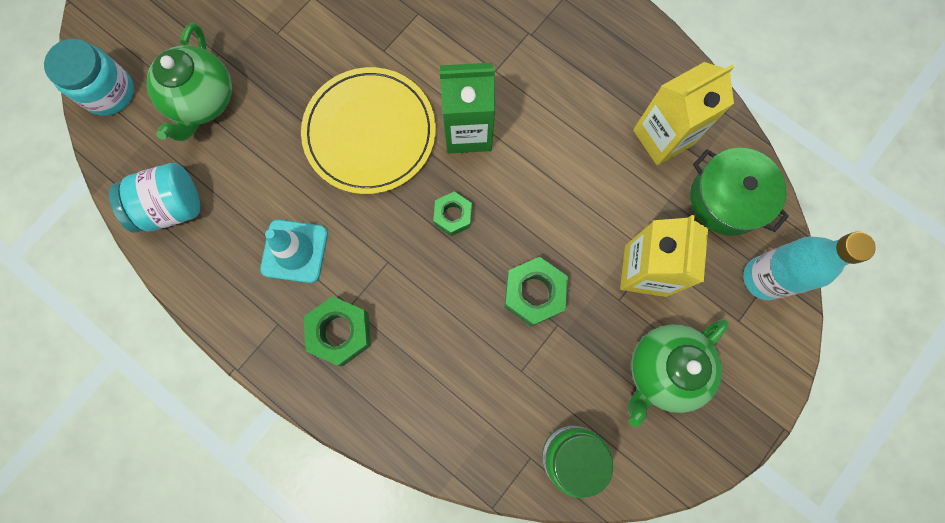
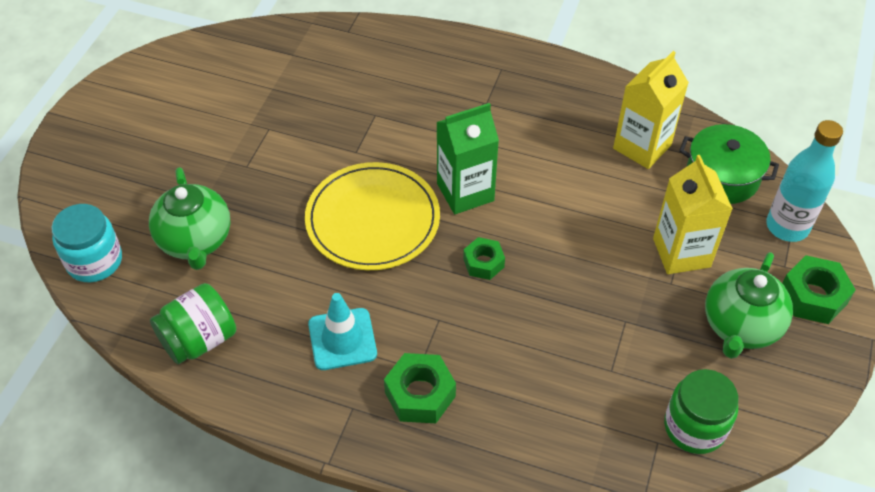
camera: 20 degrees left, 25 degrees down
(171, 207) = (199, 339): turquoise jar -> green jar
(534, 293) = (590, 302): green nut -> green nut (813, 296)

